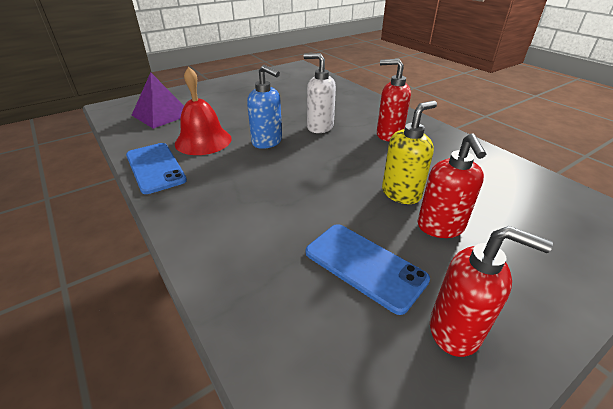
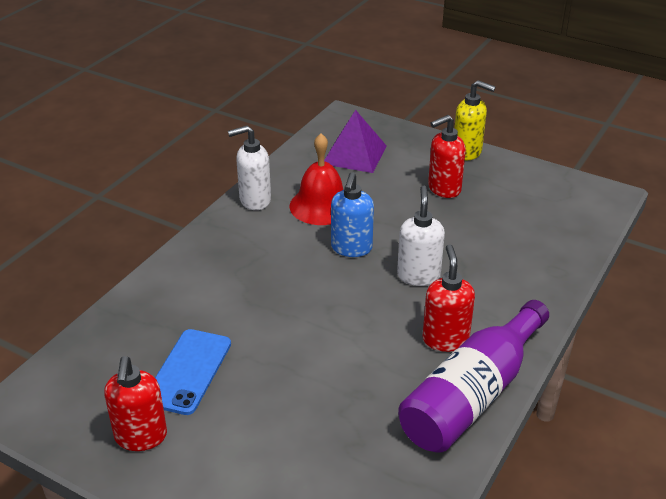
camera: 65 degrees right, 0 degrees up
(155, 167) = (254, 200): blue phone -> white soap dispenser
(401, 193) = (313, 375): yellow soap dispenser -> yellow soap dispenser (467, 152)
(440, 227) = (269, 413): red soap dispenser -> red soap dispenser (443, 189)
(445, 140) = (472, 395): none -> purple bottle

